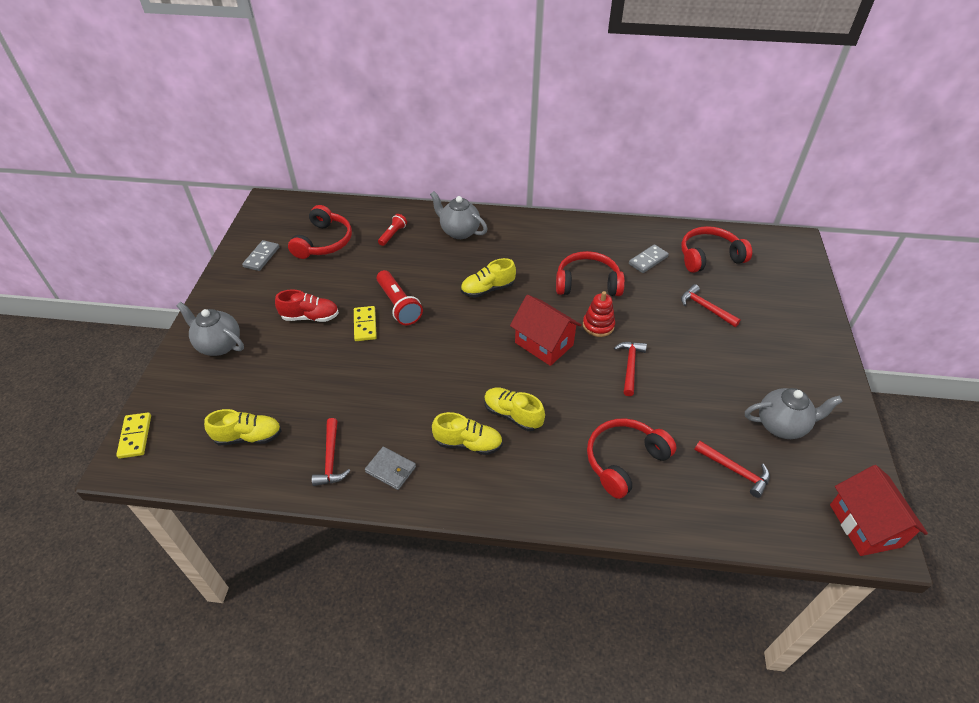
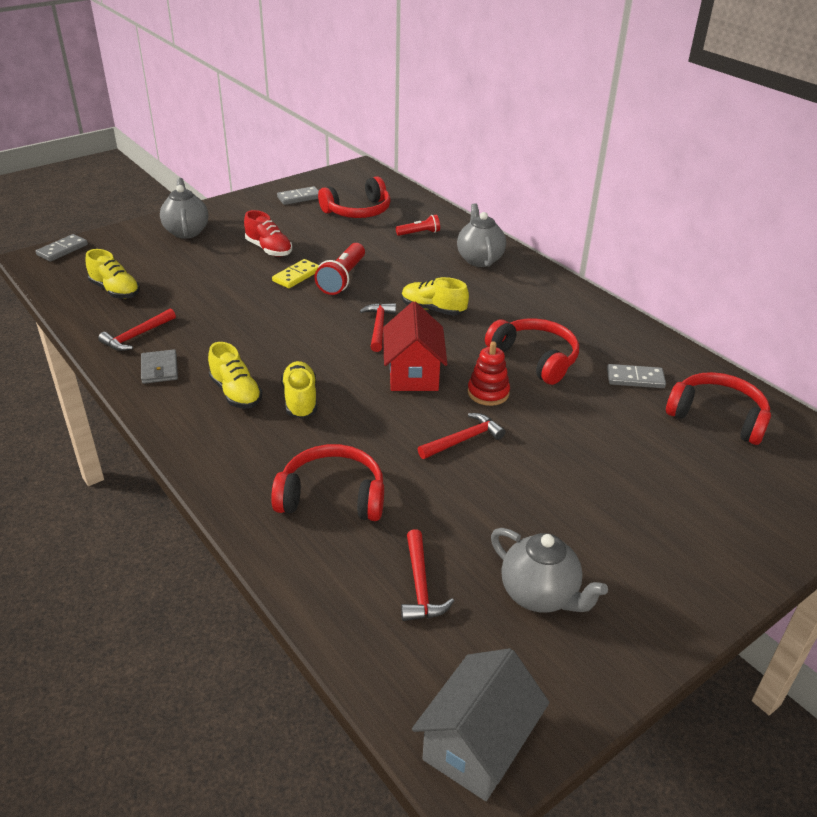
camera: 45 degrees right, 10 degrees down
(135, 436) = (62, 250): yellow domino -> grey domino
(705, 308) = (632, 451): red hammer -> red hammer (378, 327)
(865, 525) = (477, 745): red house -> grey house

